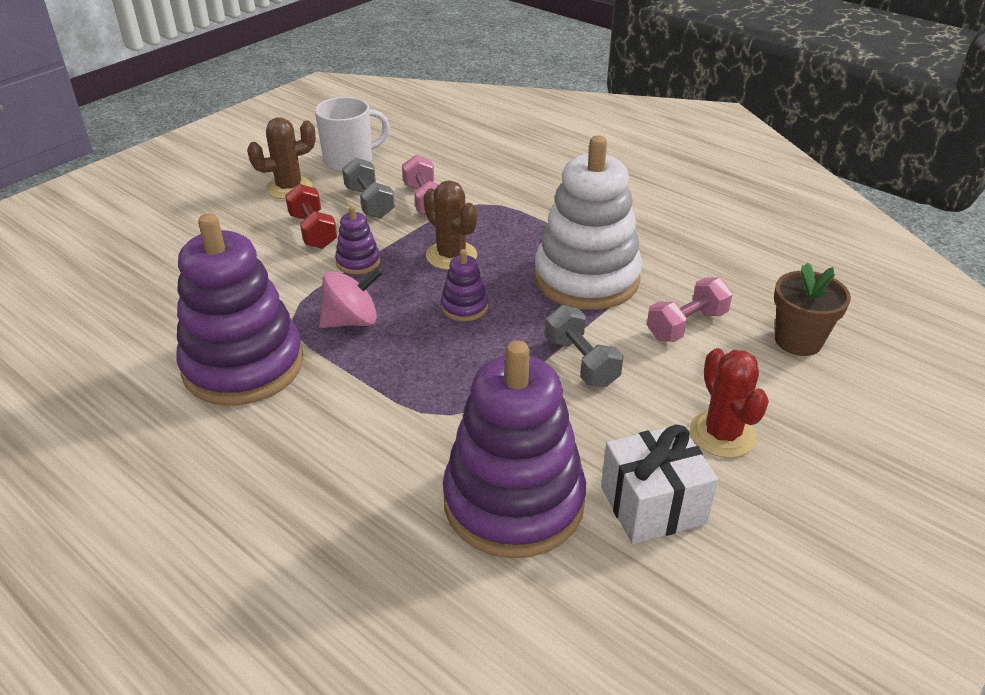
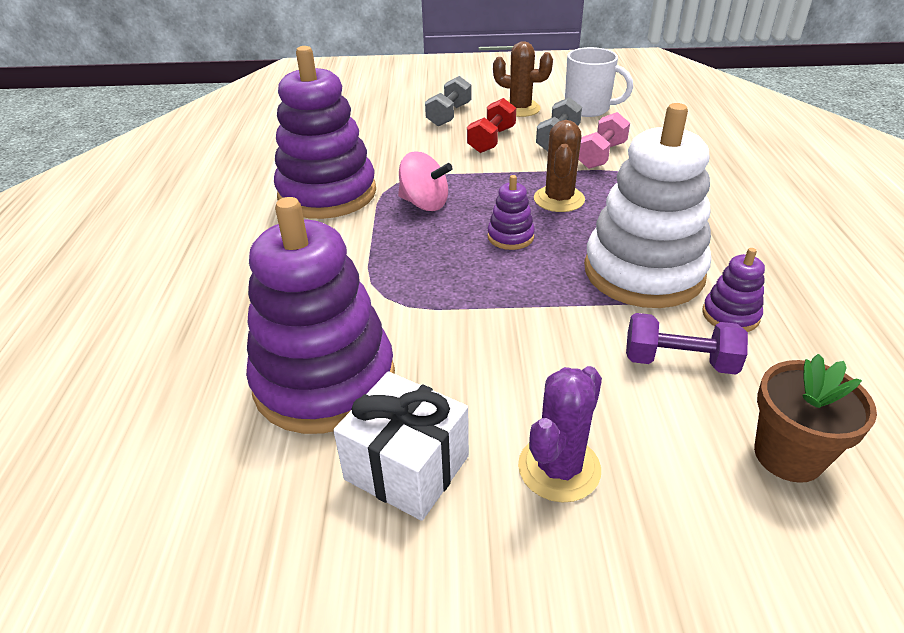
camera: 50 degrees right, 0 degrees up
(358, 262) = (488, 171): purple stacking toy -> purple stacking toy (730, 315)
(581, 362) = (533, 327): grey dumbbell -> grey dumbbell (449, 115)
(686, 325) = (679, 362): pink dumbbell -> purple dumbbell
(722, 434) = (559, 468): red cactus -> purple cactus

